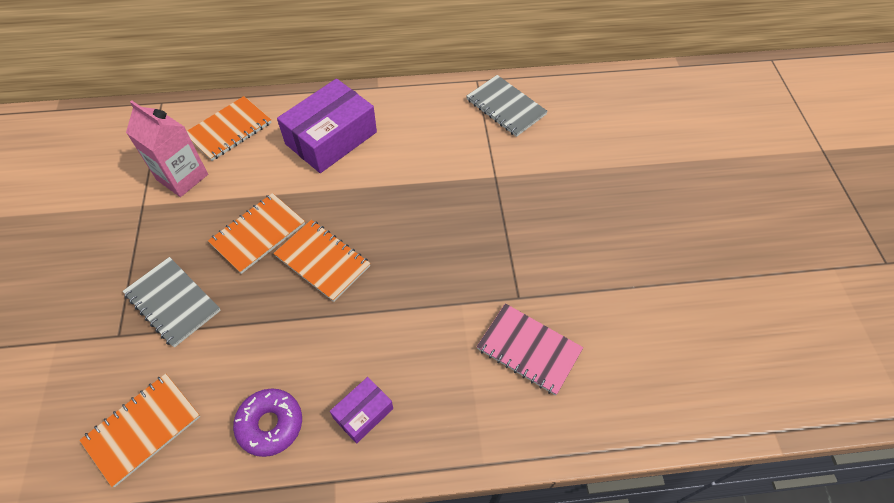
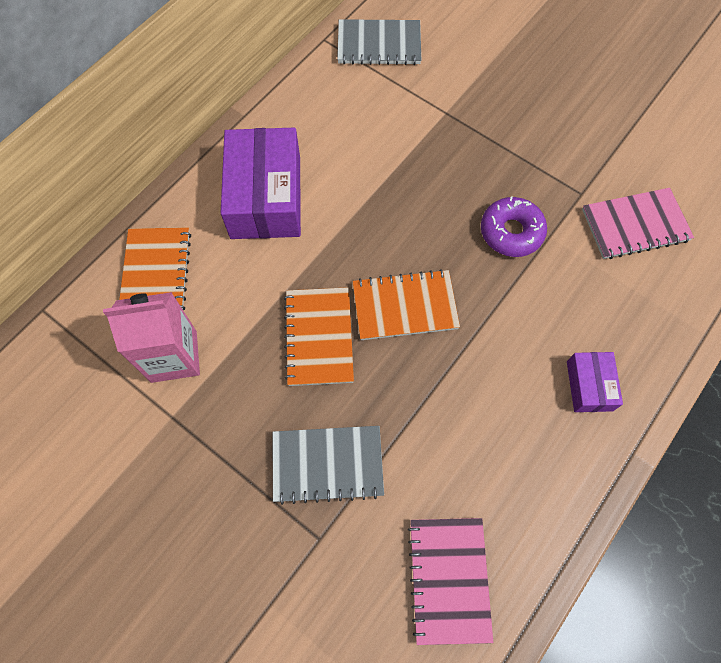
camera: 45 degrees left, 10 degrees up
(143, 429) = (449, 579): orange notebook -> pink notebook
(270, 424) = (538, 466): purple donut -> purple donut (511, 232)

